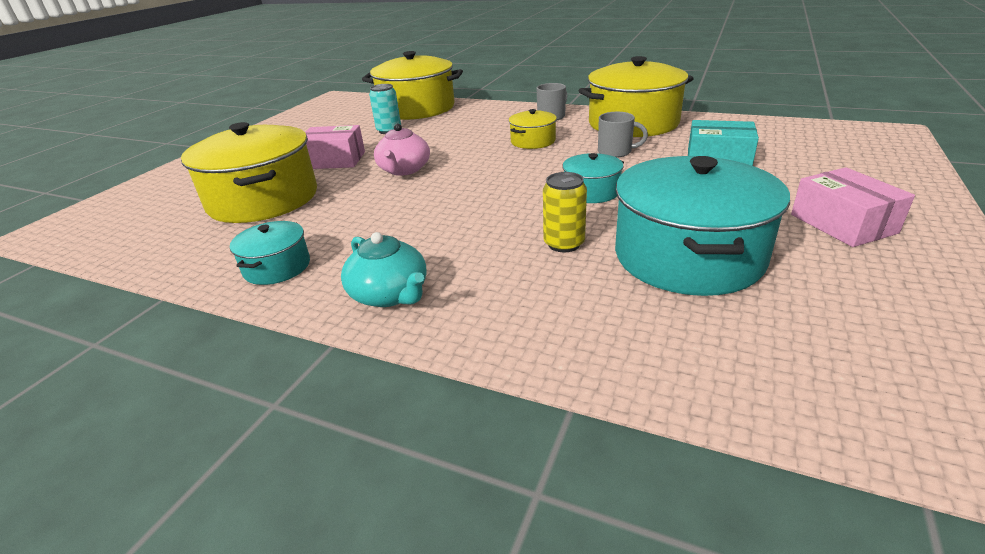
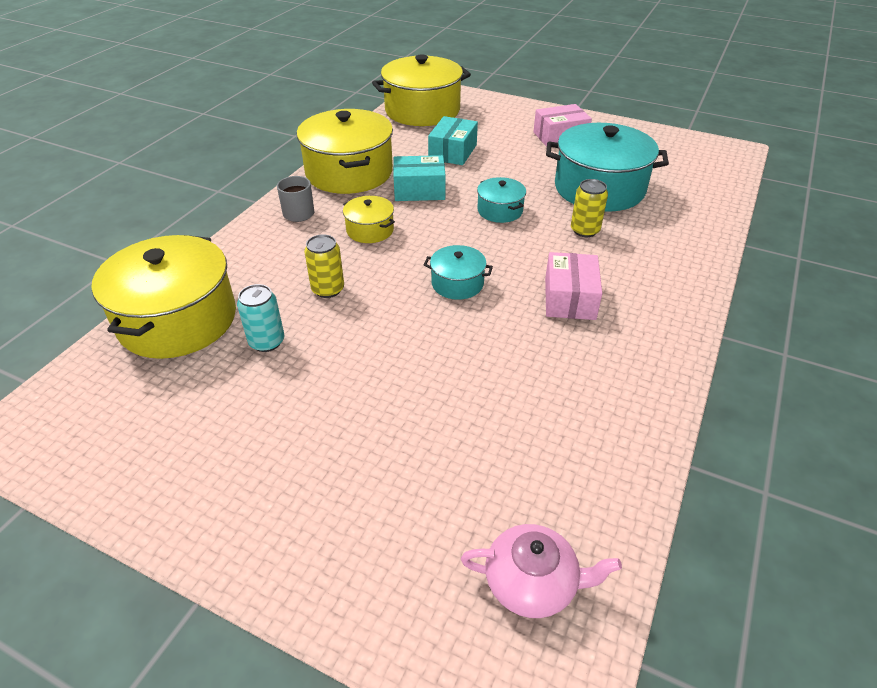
camera: 90 degrees left, 10 degrees up
(263, 199) = (475, 434): yellow pot -> yellow pot (422, 110)
(277, 267) = (630, 385): turquoise pot -> turquoise pot (457, 283)
(335, 160) = (362, 384): pink box -> pink box (569, 298)
(390, 294) = (661, 310): turquoise teapot -> none
(404, 170) = (418, 318): pink teapot -> pink teapot (532, 583)
(445, 138) = (328, 289): none -> yellow can
(615, 152) = (419, 190): grey mug -> turquoise box

